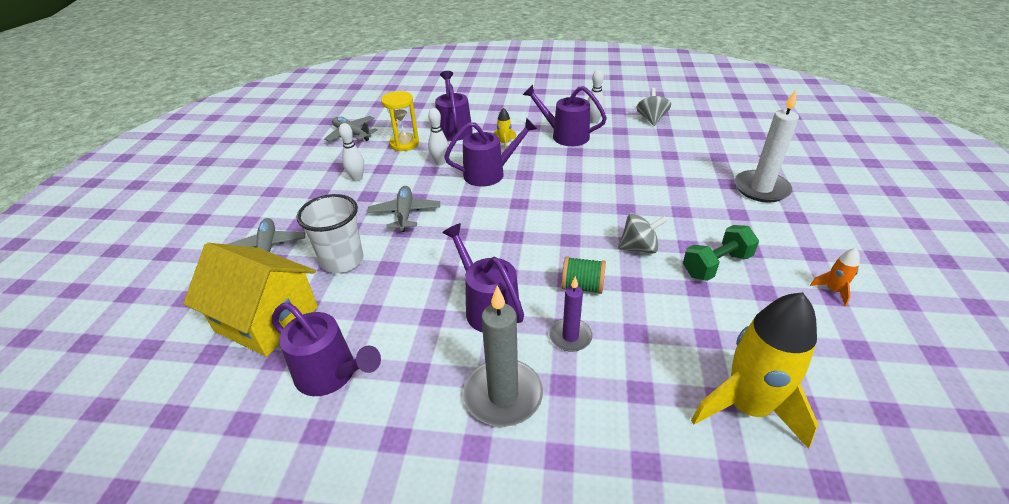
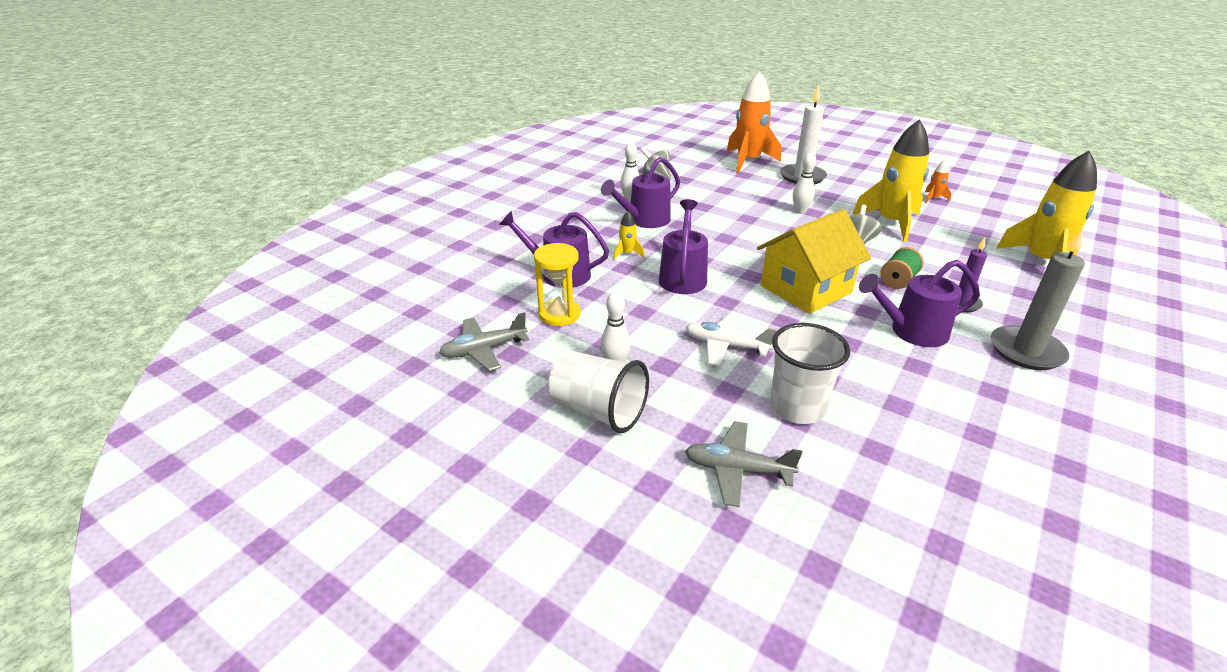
camera: 65 degrees left, 5 degrees down
(267, 319) = (890, 486): yellow house -> yellow house (805, 289)
(309, 185) = (598, 411): none -> white cup
(331, 374) = (992, 445): purple watering can -> none
(405, 214) = (726, 346): grey plane -> white plane
(440, 162) = (631, 300): white bowling pin -> white bowling pin (800, 211)
(716, 265) = (891, 223): green dumbbell -> yellow rocket
(754, 152) = (748, 161): none -> orange rocket

